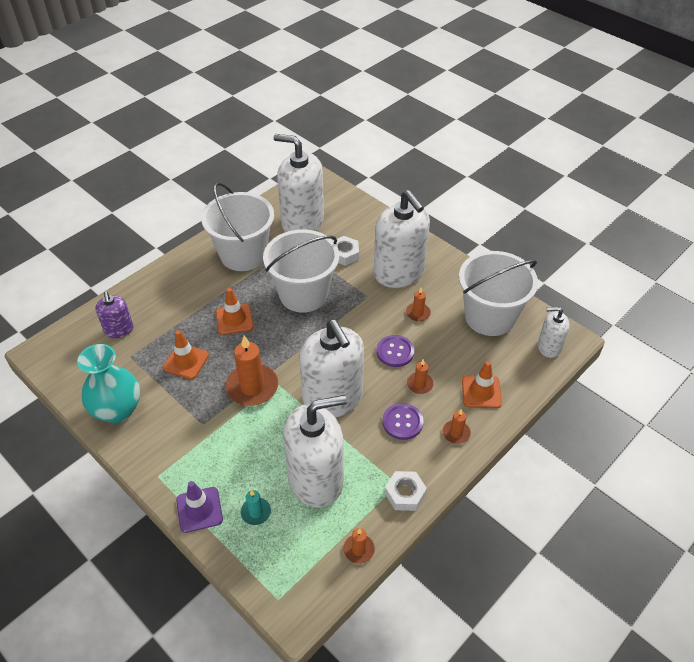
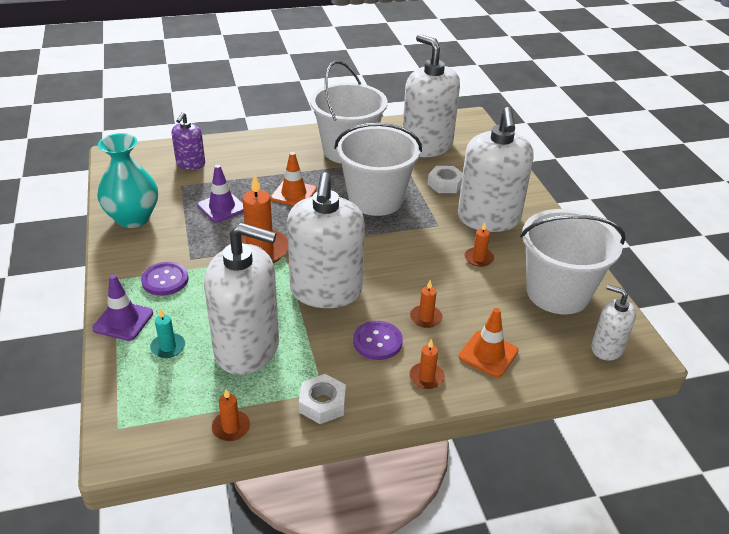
camera: 30 degrees right, 10 degrees down
(186, 361) = (222, 207): orange traffic cone -> purple traffic cone
(395, 352) = (424, 280): purple button -> purple button (165, 280)

